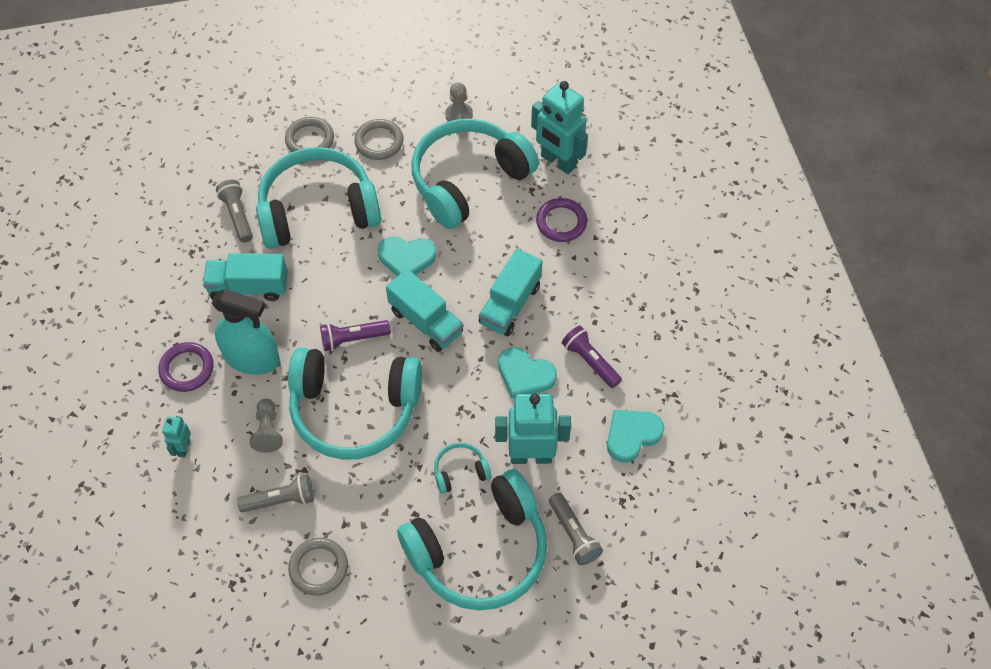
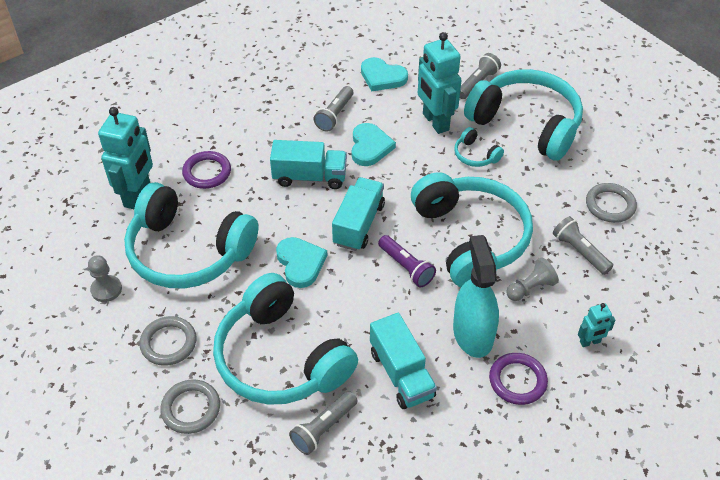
camera: 115 degrees left, 10 degrees down
(590, 361) = (335, 115): purple flashlight -> grey flashlight

